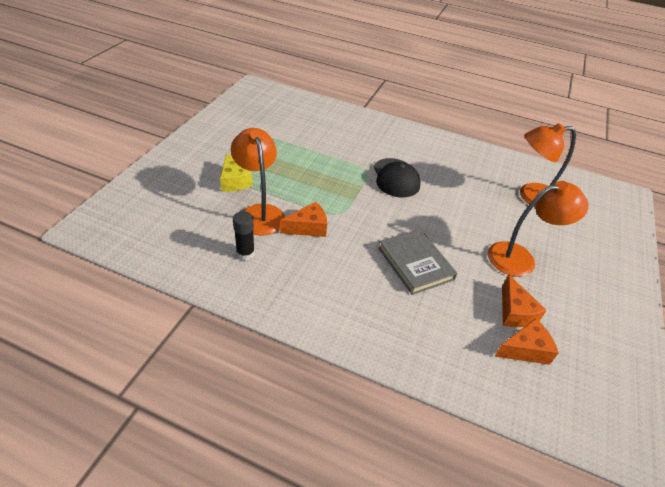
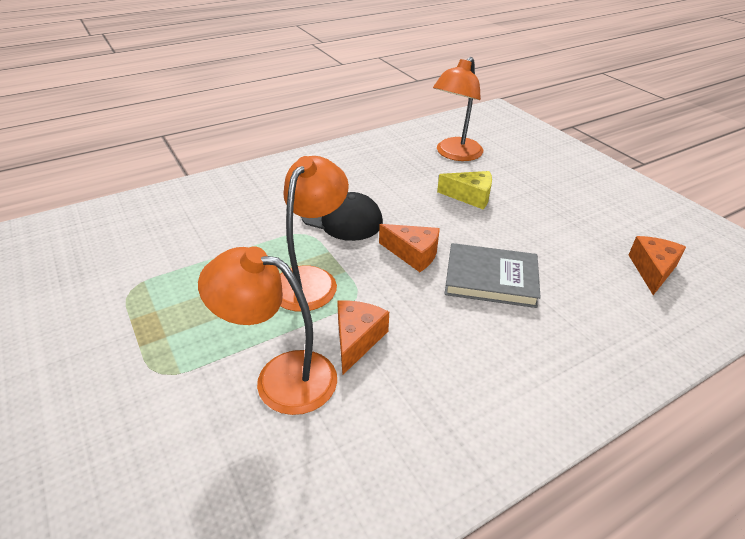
camera: 50 degrees left, 5 degrees down
(234, 181) = (182, 373): yellow cheese -> yellow cheese (470, 196)
(245, 254) = (351, 438): black glue stick -> none
(514, 312) = (601, 249): orange cheese -> orange cheese (413, 254)
(520, 258) = (531, 206): orange lamp -> orange lamp (311, 279)

